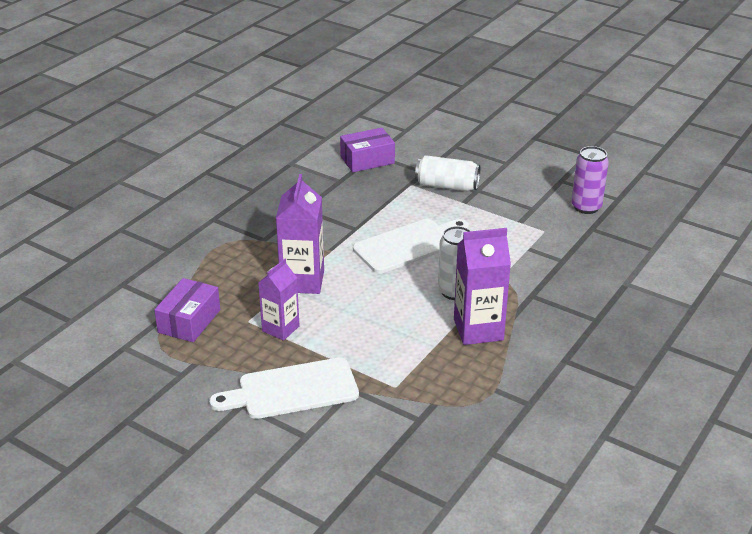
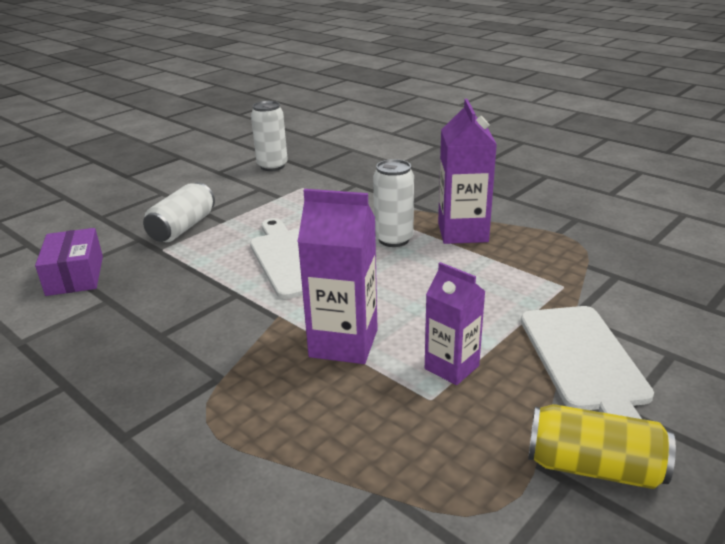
camera: 80 degrees left, 5 degrees down
(189, 321) = (423, 469): purple box -> none
(191, 385) = (594, 467): none -> yellow can
(586, 207) = (272, 166): purple can -> white can

